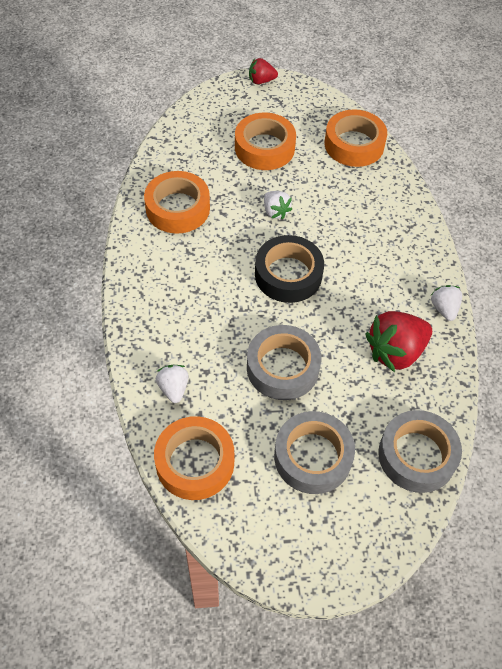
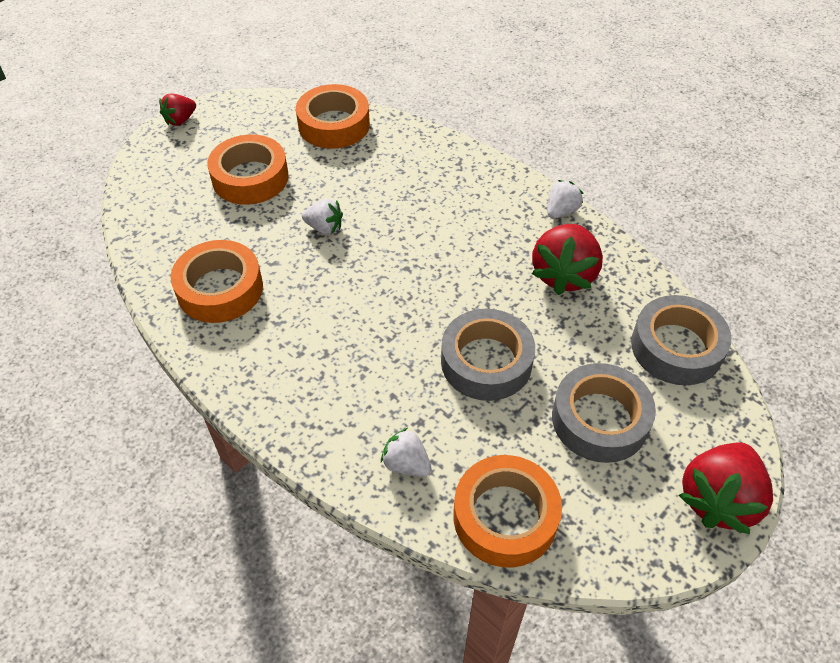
camera: 40 degrees left, 5 degrees down
(288, 274) = (399, 275): black tape -> none
(331, 563) = (718, 499): none -> red strawberry
(444, 309) = (561, 211): white strawberry -> white strawberry turned 90 degrees clockwise

